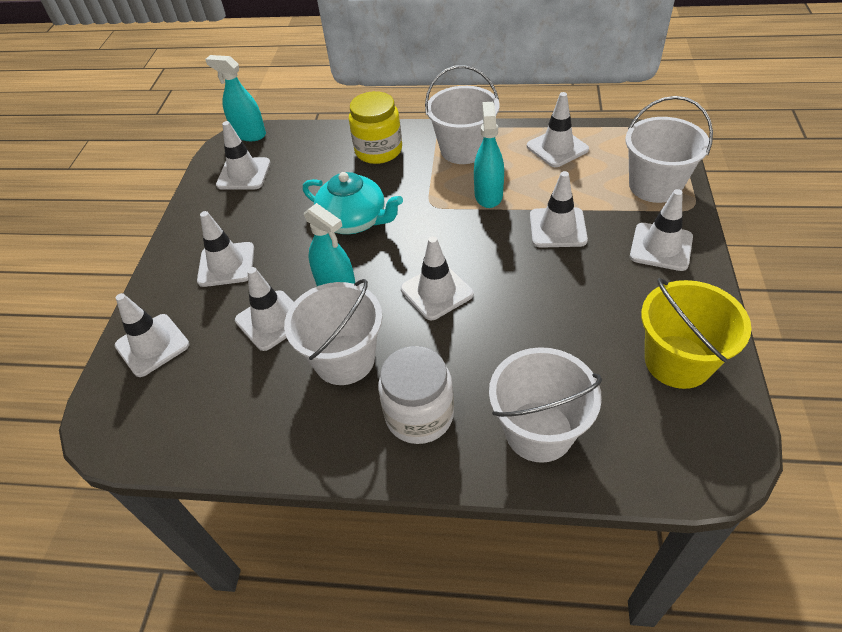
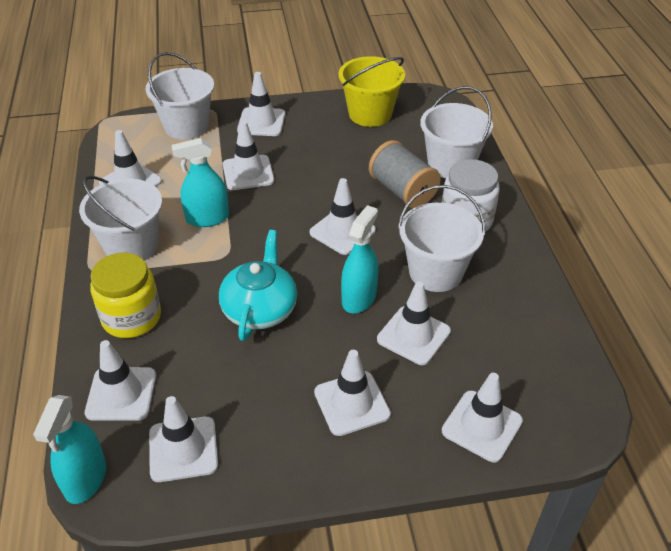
camera: 110 degrees left, 5 degrees down
(307, 147) = (121, 394): none -> white traffic cone
(493, 361) = (402, 191): none -> grey spool

